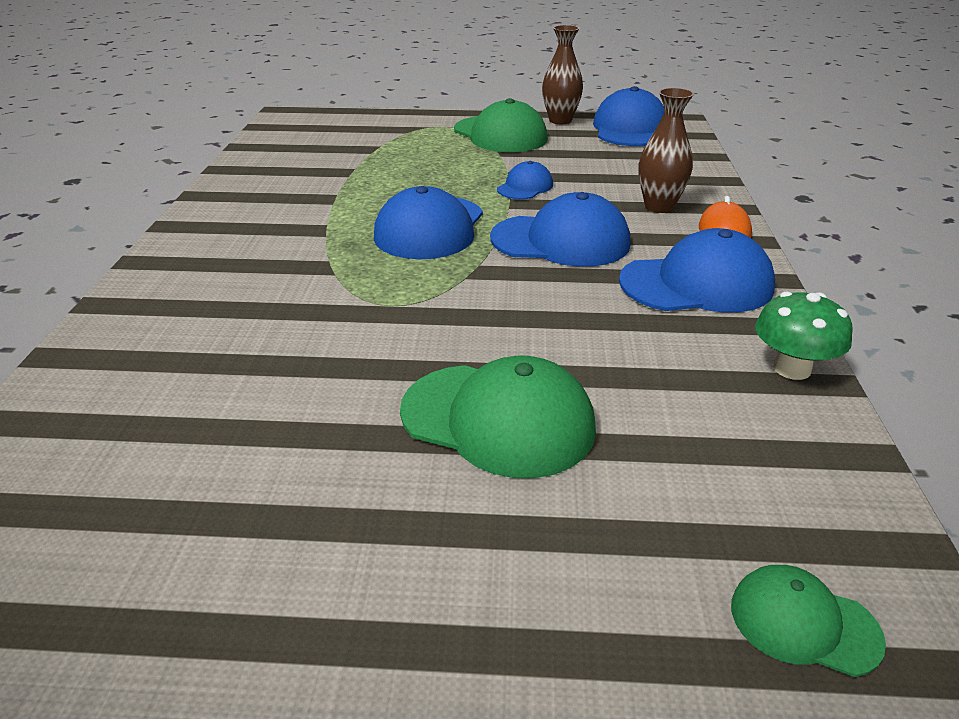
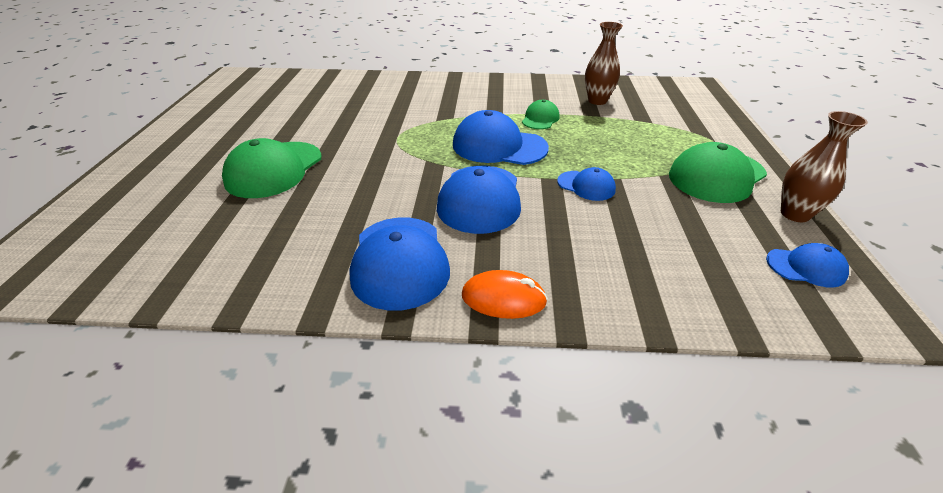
camera: 90 degrees right, 5 degrees up
(630, 129) = (806, 267): blue cap -> blue cap, size x0.54
(659, 206) = (559, 261): brown vase -> brown vase (597, 101)
(791, 369) = (263, 290): green mushroom -> none
(804, 623) = (79, 245): green cap -> green cap (540, 119)

